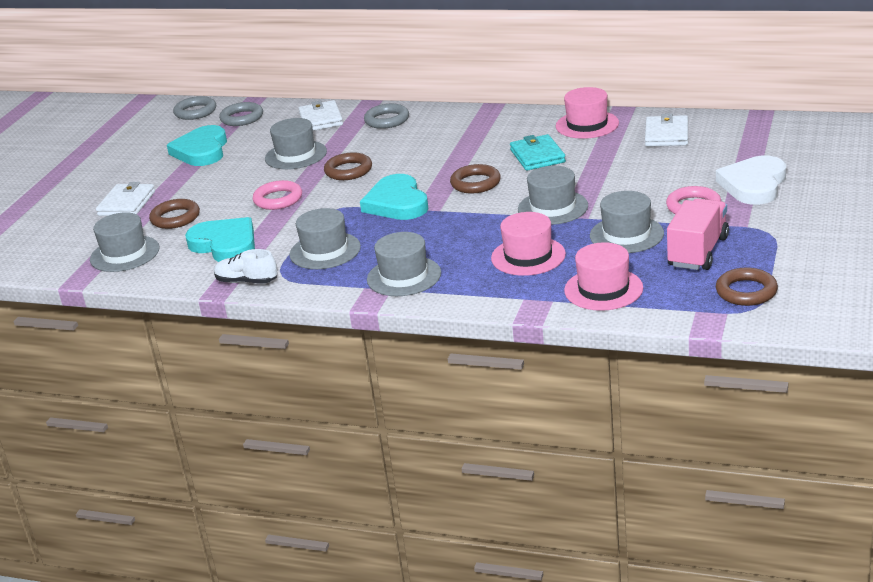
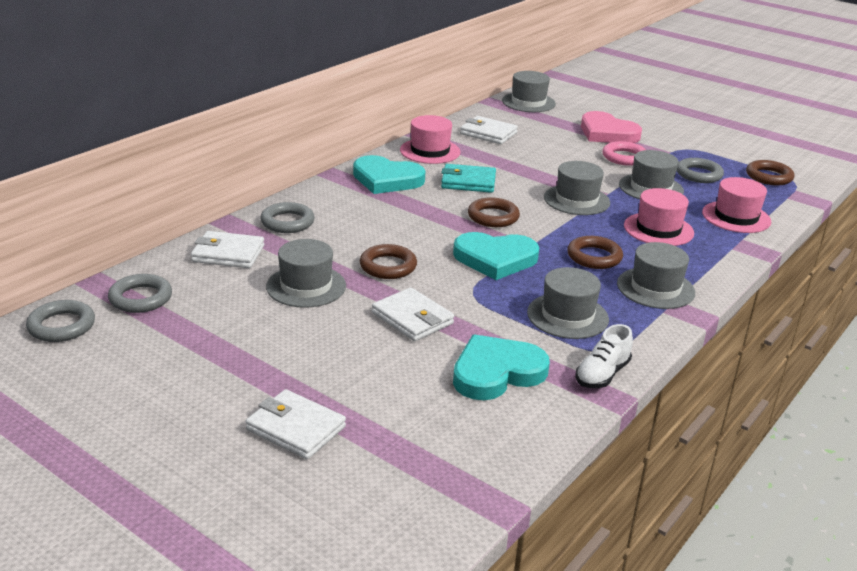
camera: 75 degrees left, 0 degrees up
(125, 254) = (453, 452): grey hat -> grey hat (528, 102)
(175, 218) = (386, 396): brown ring -> brown ring (594, 257)
(201, 151) = (201, 343): turquoise heart -> turquoise heart (387, 179)
(278, 199) = (412, 318): pink ring -> white wallet
(698, 252) = (698, 174): pink truck -> grey ring
(754, 184) = (607, 133): white heart -> pink heart

